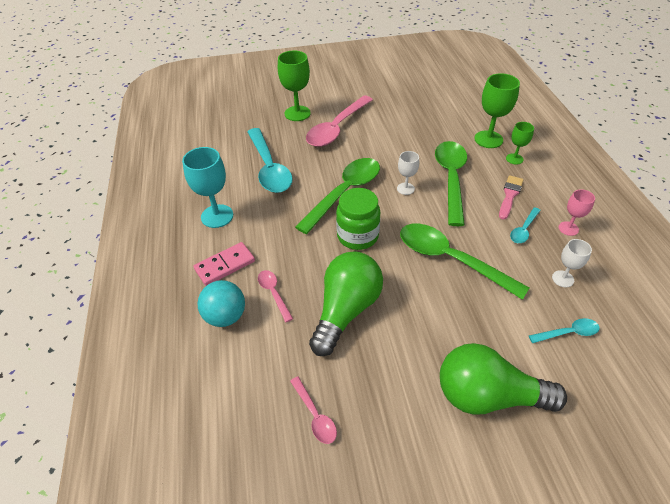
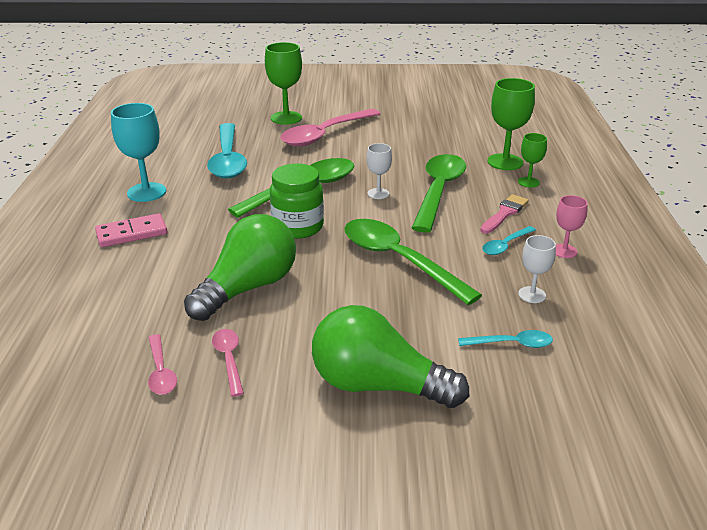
camera: 10 degrees right, 15 degrees down
(225, 316) = (108, 275): turquoise ball -> none
(273, 293) = (173, 263): pink spoon -> pink spoon (229, 360)

